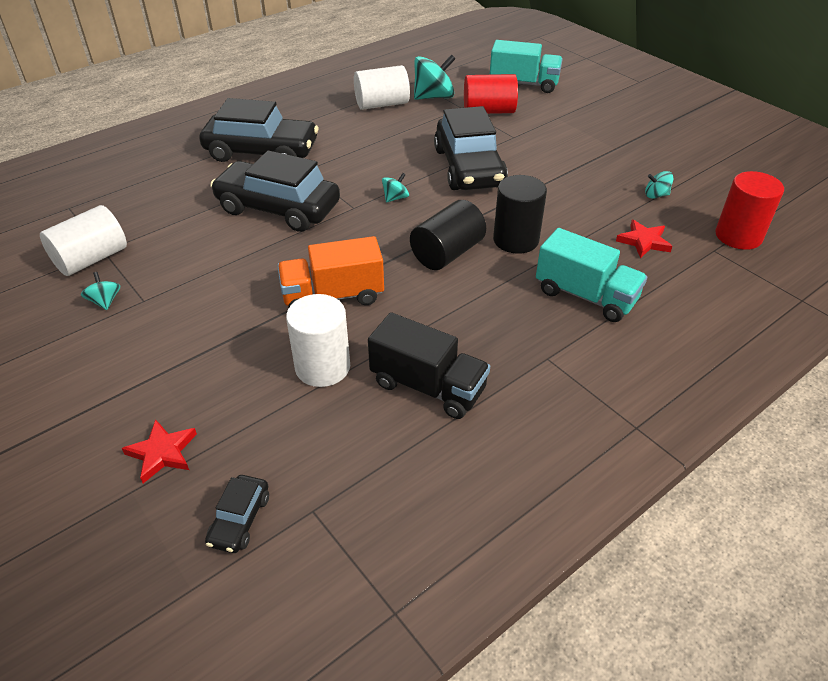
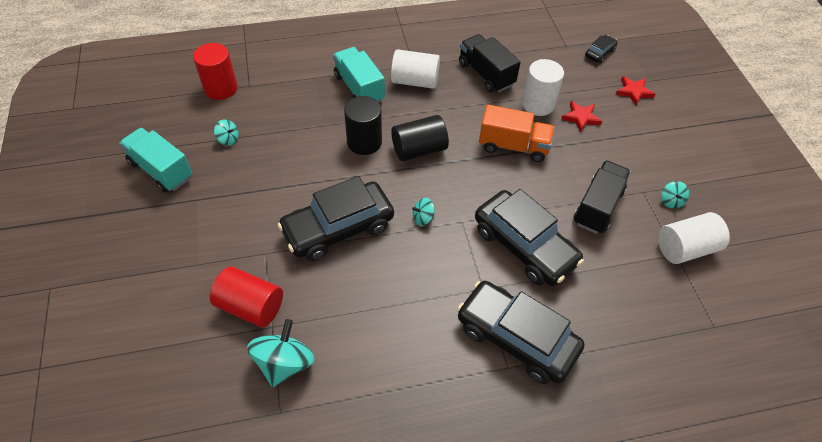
camera: 155 degrees left, 10 degrees up
(203, 266) = (598, 207): none -> black truck
(382, 104) = (350, 375): white cylinder -> white cylinder (415, 81)
(433, 97) = (284, 363): turquoise spinning top -> turquoise spinning top turned 105 degrees clockwise
(469, 167) = (338, 228): black car -> black car turned 135 degrees counterclockwise
(523, 84) = (168, 342): turquoise truck -> turquoise truck (161, 170)
(644, 241) = (283, 108): red star -> red star (581, 117)

